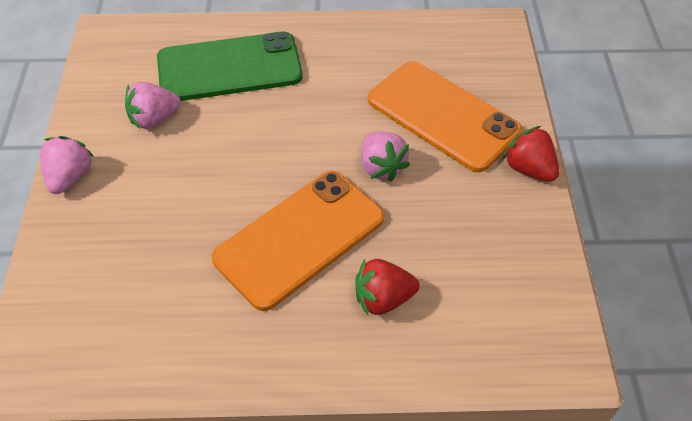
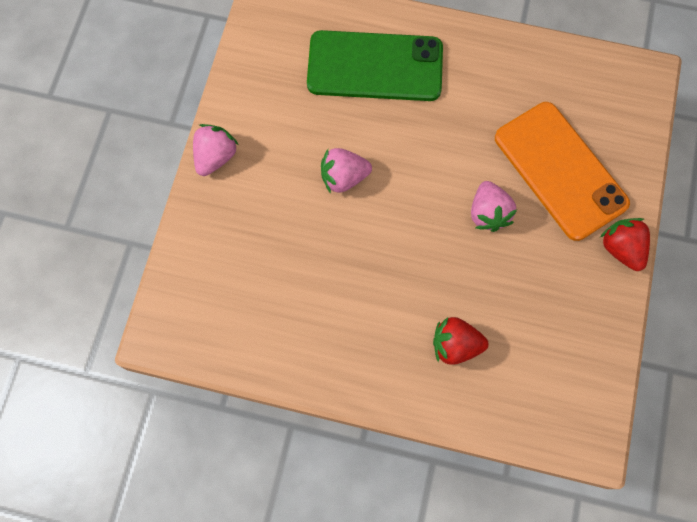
camera: 15 degrees right, 20 degrees up
(154, 119) = (296, 110): pink strawberry -> pink strawberry (344, 177)
(300, 238) = (399, 269): orange phone -> none

